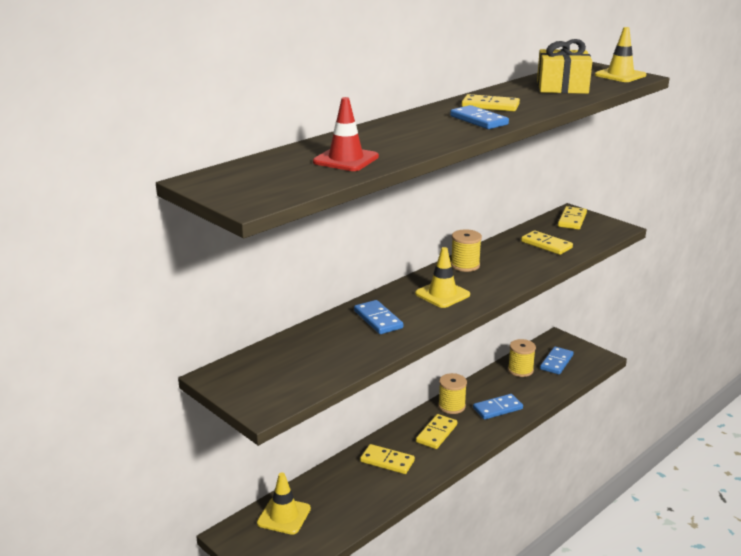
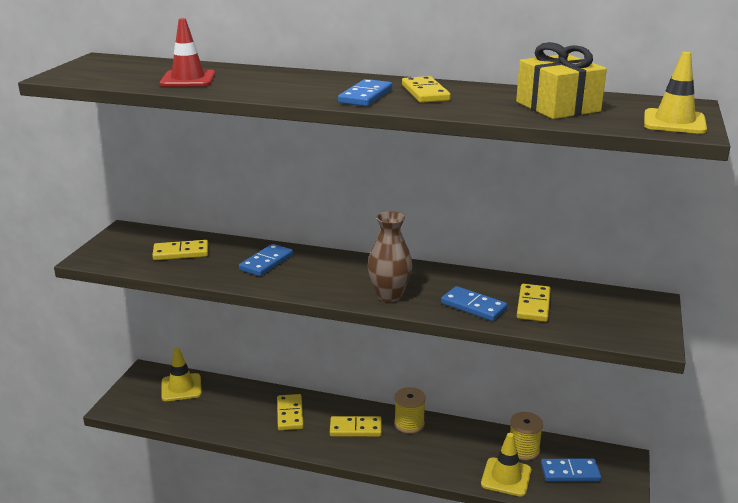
camera: 60 degrees right, 0 degrees up
(442, 294) = (346, 278): yellow traffic cone -> yellow traffic cone (506, 477)
(465, 265) = (423, 274): yellow spool -> none
(488, 286) = (389, 296): none -> brown vase
(497, 408) = (433, 455): blue domino -> blue domino (473, 306)
(572, 220) = (628, 306): yellow domino -> yellow domino (181, 253)

